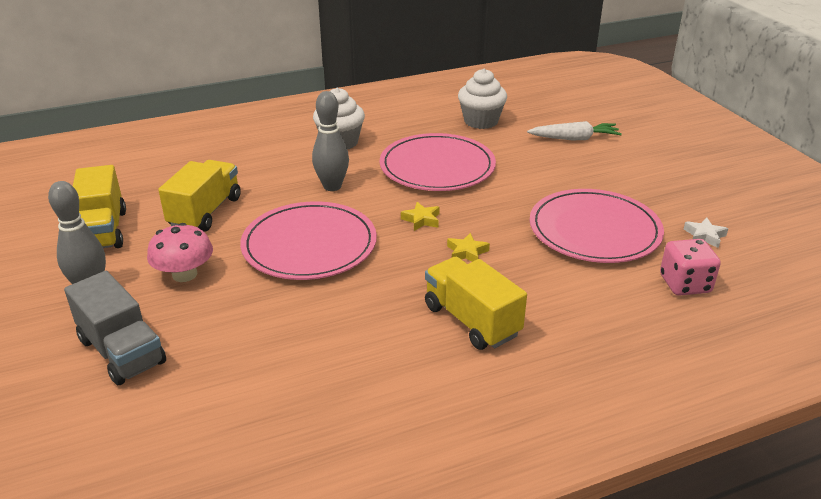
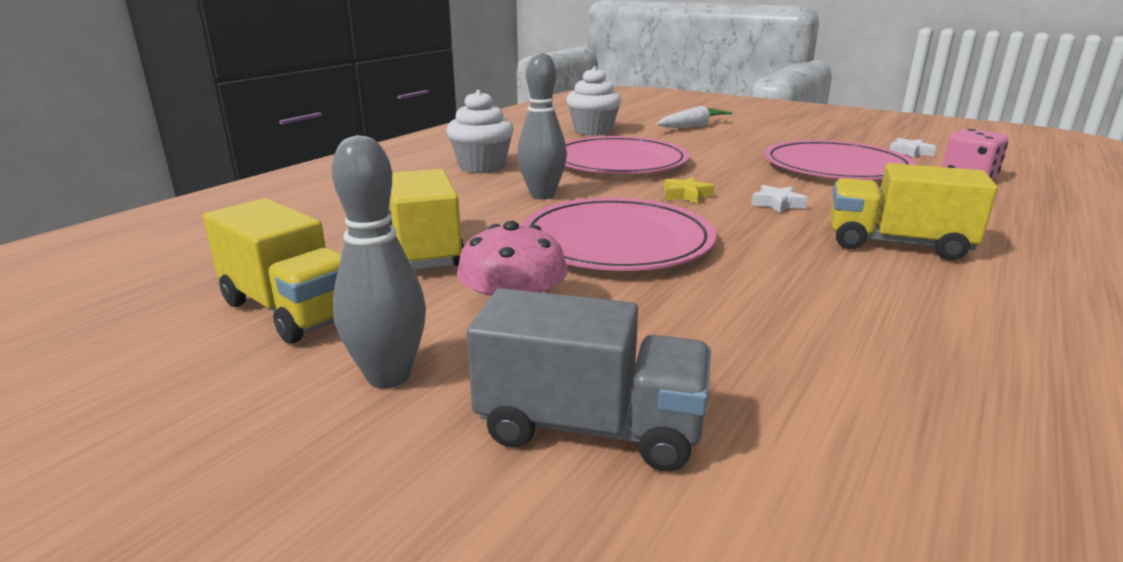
camera: 35 degrees left, 10 degrees down
(467, 252) = (777, 204): yellow star -> white star

